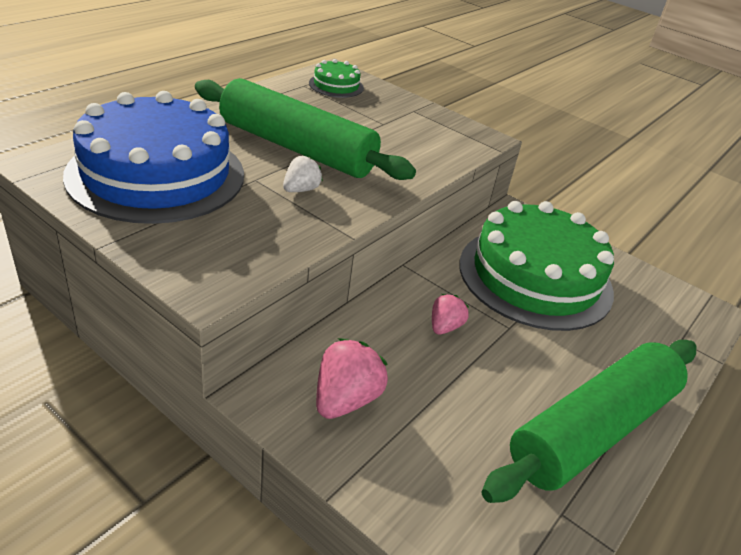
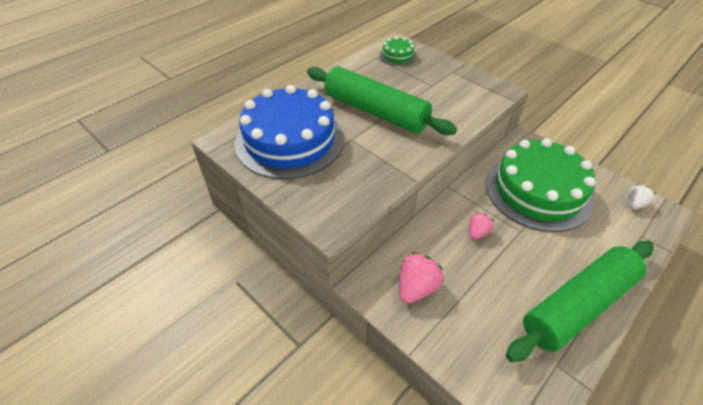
camera: 10 degrees right, 10 degrees up
(301, 190) = (381, 145): white strawberry -> white strawberry (634, 204)

